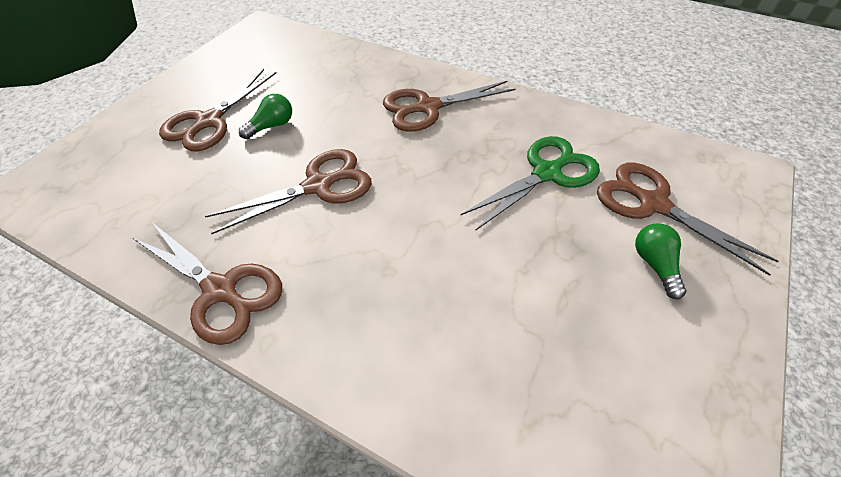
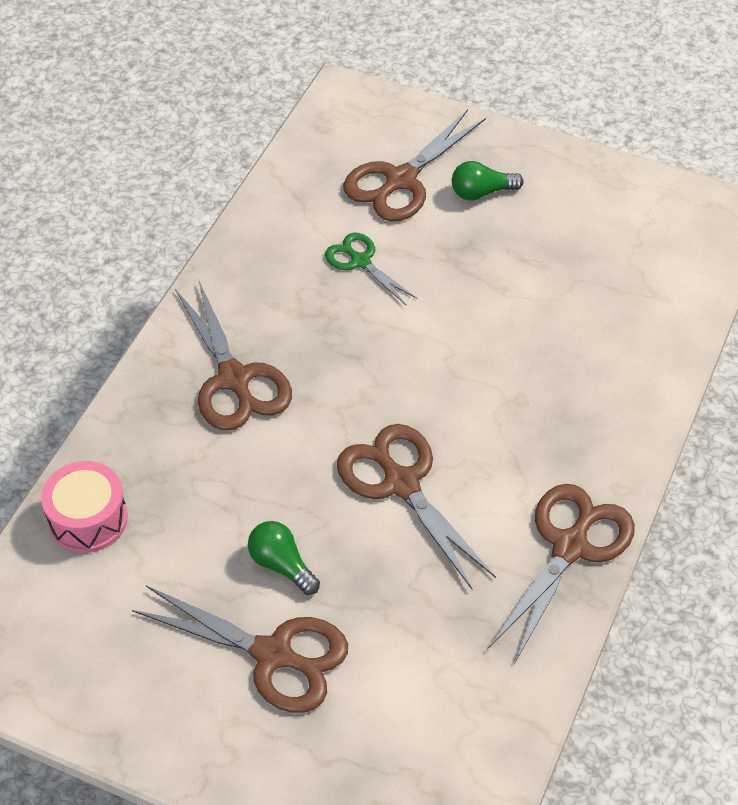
camera: 95 degrees left, 0 degrees up
(332, 56) = (88, 519): none -> pink drum
(546, 173) = (360, 261): green scissors -> green scissors, size x0.59

